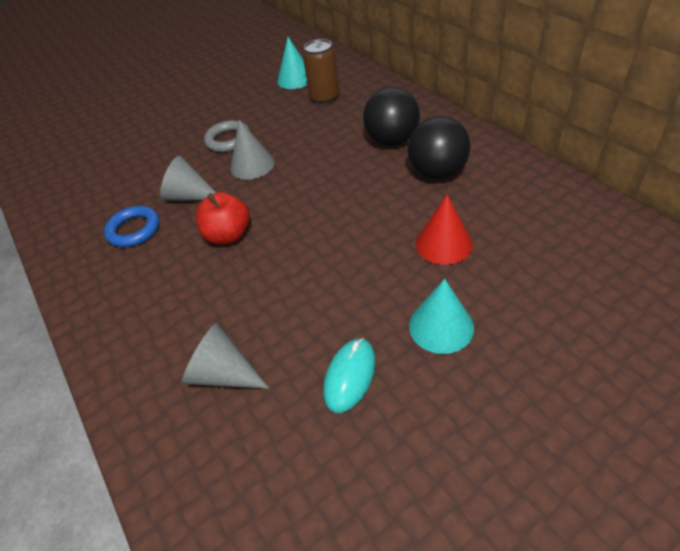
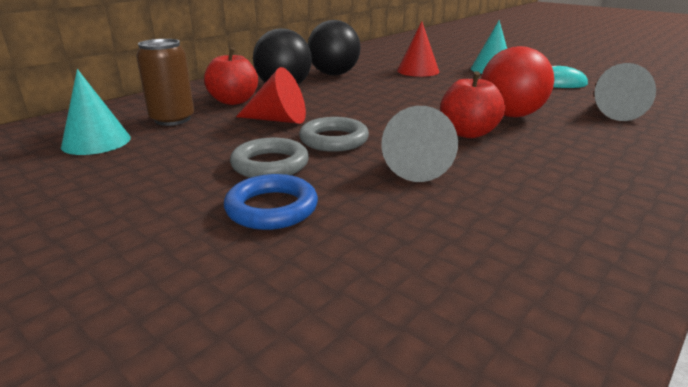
camera: 110 degrees left, 20 degrees down
(134, 230) = (511, 192): blue ring -> blue ring (271, 208)
(252, 165) = (334, 140): grey cone -> grey ring
(254, 277) = (510, 115): none -> red ball
(304, 140) = (278, 120): none -> red cone
(358, 118) = (234, 101): none -> red apple

